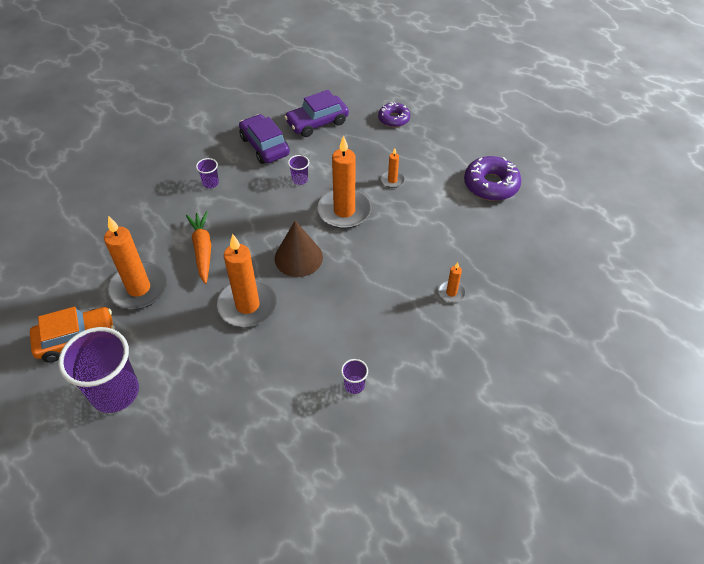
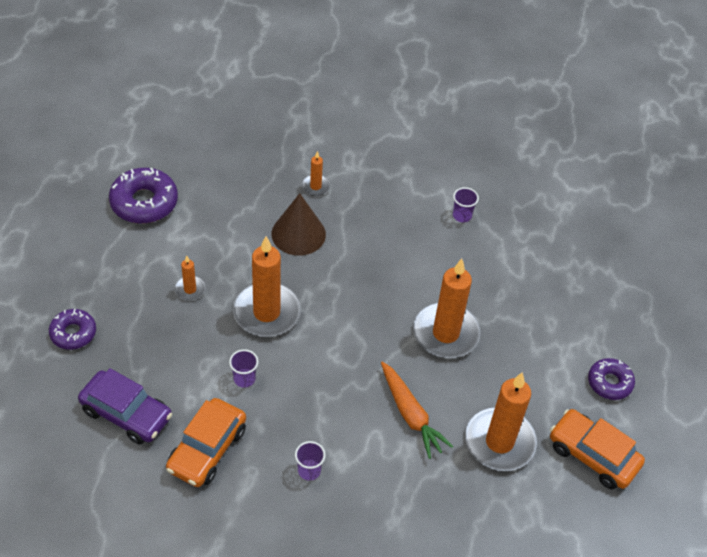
camera: 125 degrees left, 0 degrees up
(115, 392) = (609, 383): purple cup -> purple donut
(202, 250) = (410, 414): orange carrot -> orange carrot turned 75 degrees counterclockwise
(264, 146) = (207, 449): purple car -> orange car
(298, 257) = (358, 322): brown cone -> brown cone (298, 234)

